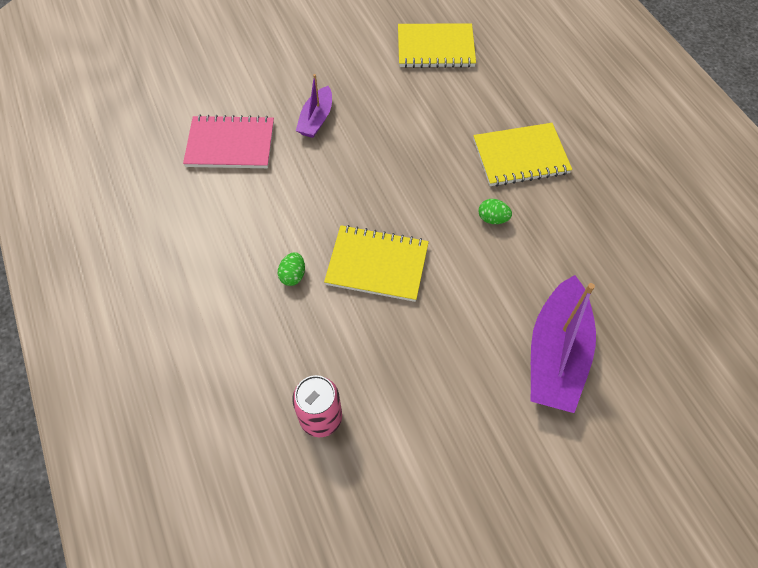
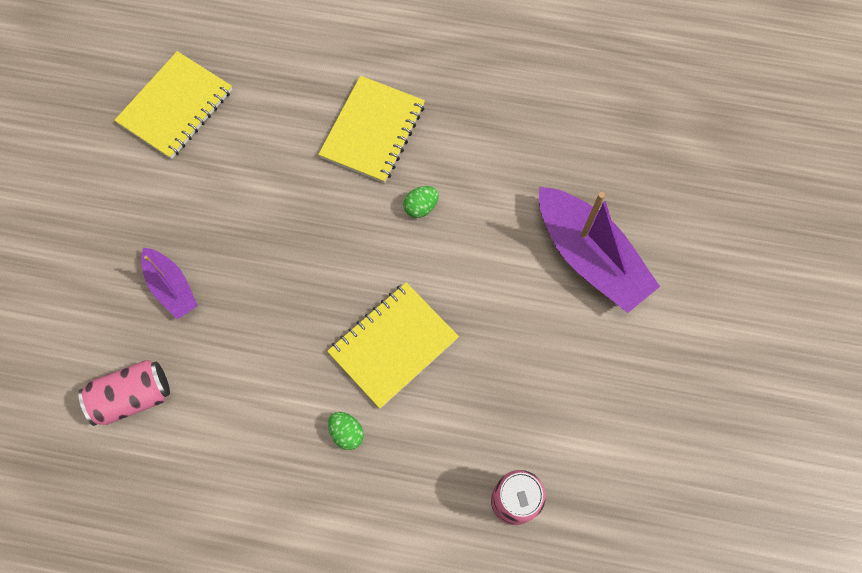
camera: 55 degrees left, 10 degrees up
(230, 144) = (132, 397): pink notebook -> pink can

